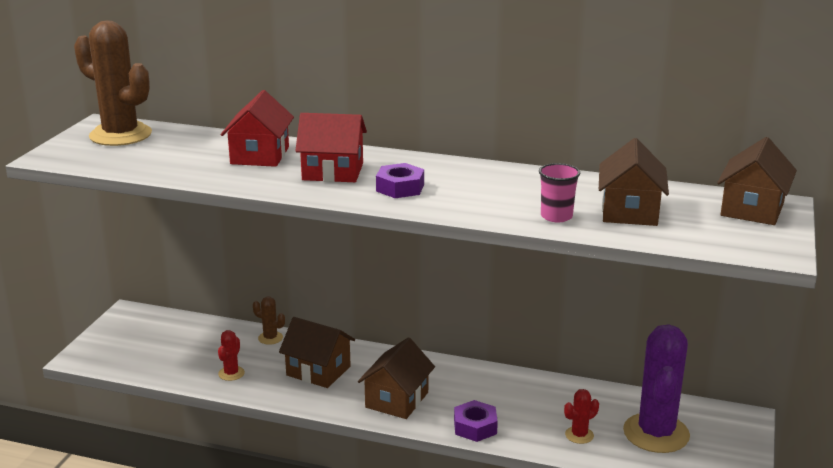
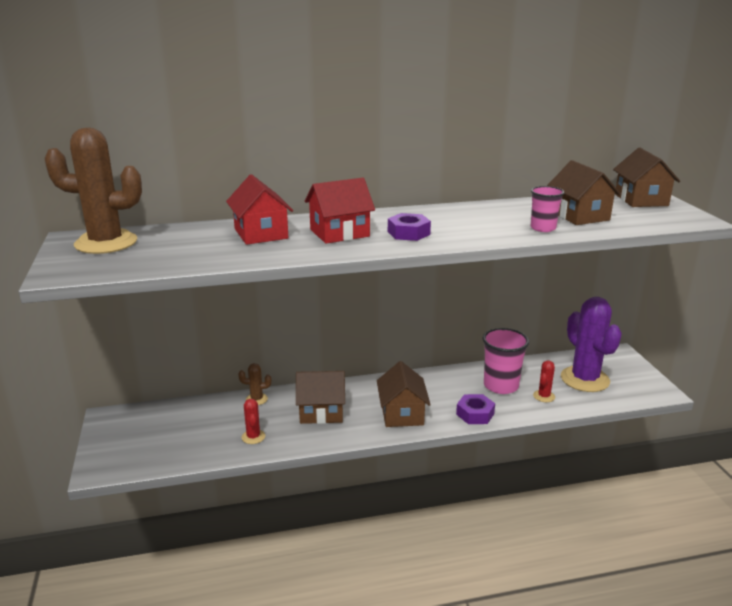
camera: 30 degrees left, 0 degrees up
(541, 407) = (501, 386): none -> pink cup

